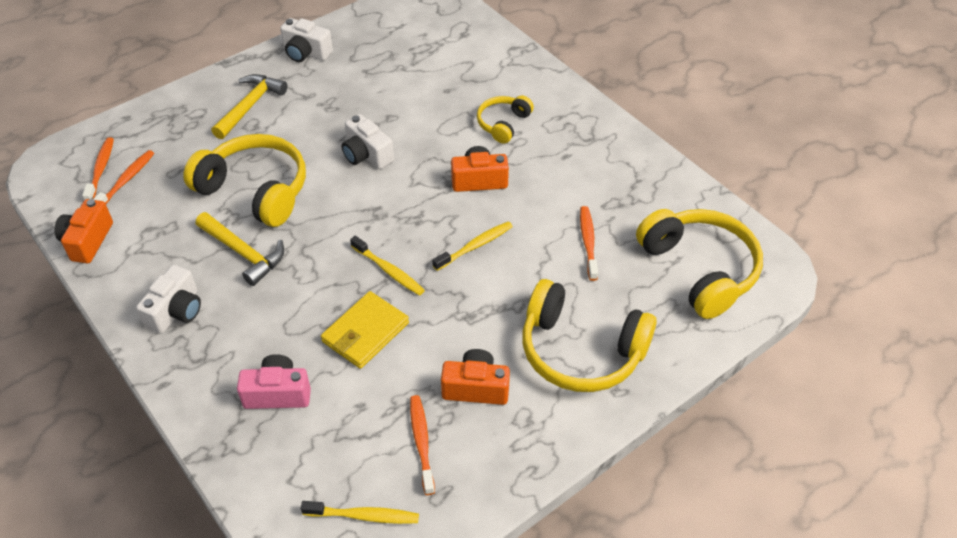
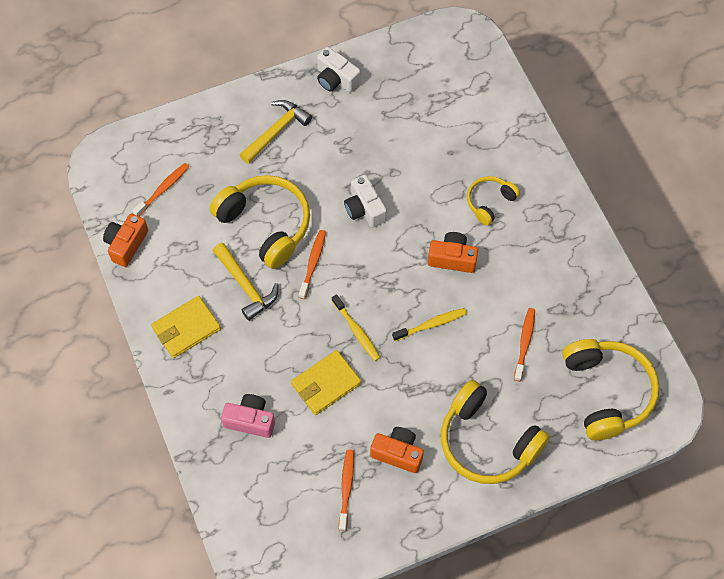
camera: 15 degrees right, 15 degrees up
(101, 170) = (144, 173): orange toothbrush -> orange toothbrush (313, 263)
(176, 311) = (186, 328): white camera -> yellow wallet
(363, 516) = (292, 534): yellow toothbrush -> none

